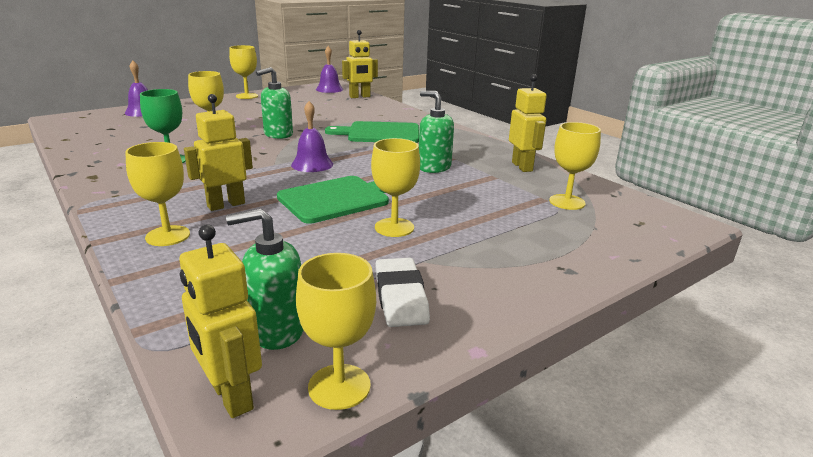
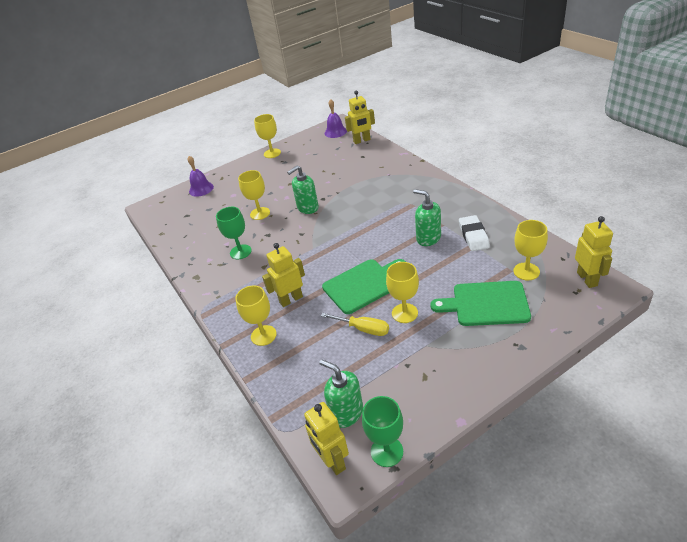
camera: 10 degrees right, 15 degrees up
(276, 330) = (346, 413): green soap dispenser -> green soap dispenser turned 45 degrees clockwise
(312, 164) = (339, 245): purple bell -> none
(328, 239) = (363, 329): none -> yellow screwdriver
(339, 386) = (387, 451): yellow goblet -> green goblet
(380, 133) = (384, 196): green cutting board -> green cutting board (486, 304)
(400, 297) = (414, 380): white eraser -> white eraser (473, 236)
(522, 167) = (495, 229): yellow robot -> yellow robot (587, 279)

